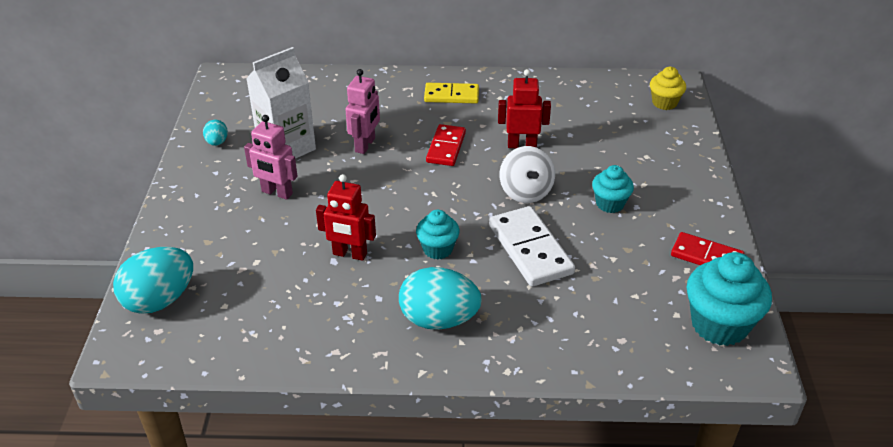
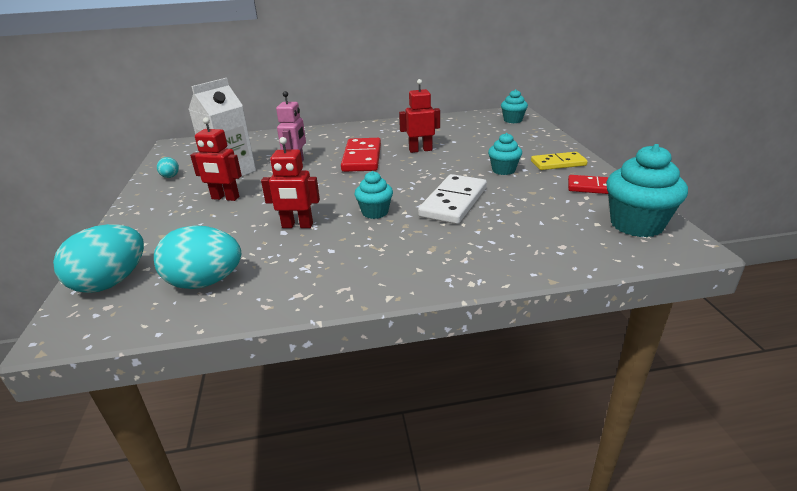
camera: 10 degrees left, 10 degrees down
(277, 193) = (225, 198): pink robot -> red robot
(439, 319) = (392, 256): turquoise egg -> turquoise egg (205, 282)
(446, 147) = (362, 158): red domino -> red domino, size x1.51
(451, 96) = (357, 134): yellow domino -> yellow domino (558, 163)
(525, 192) = (434, 172): white spinning top -> none
(530, 249) = (454, 202): white domino -> white domino turned 60 degrees clockwise
(664, 103) = (513, 120): yellow cupcake -> turquoise cupcake

